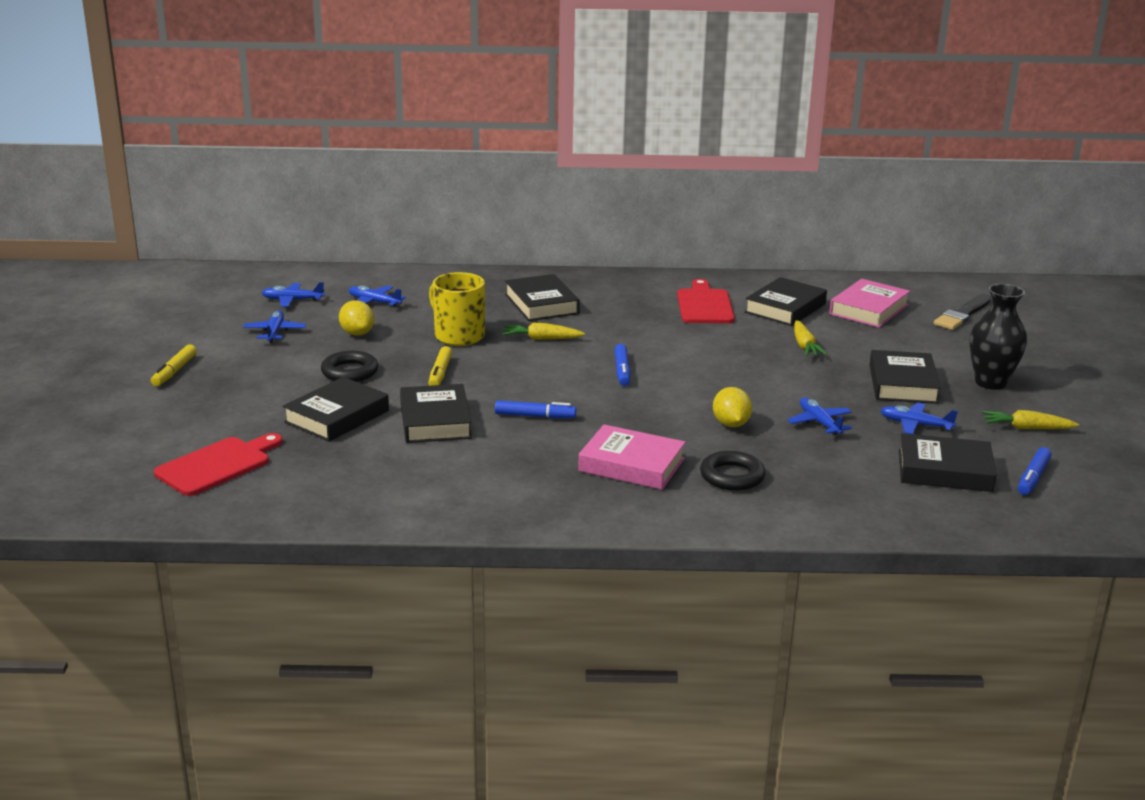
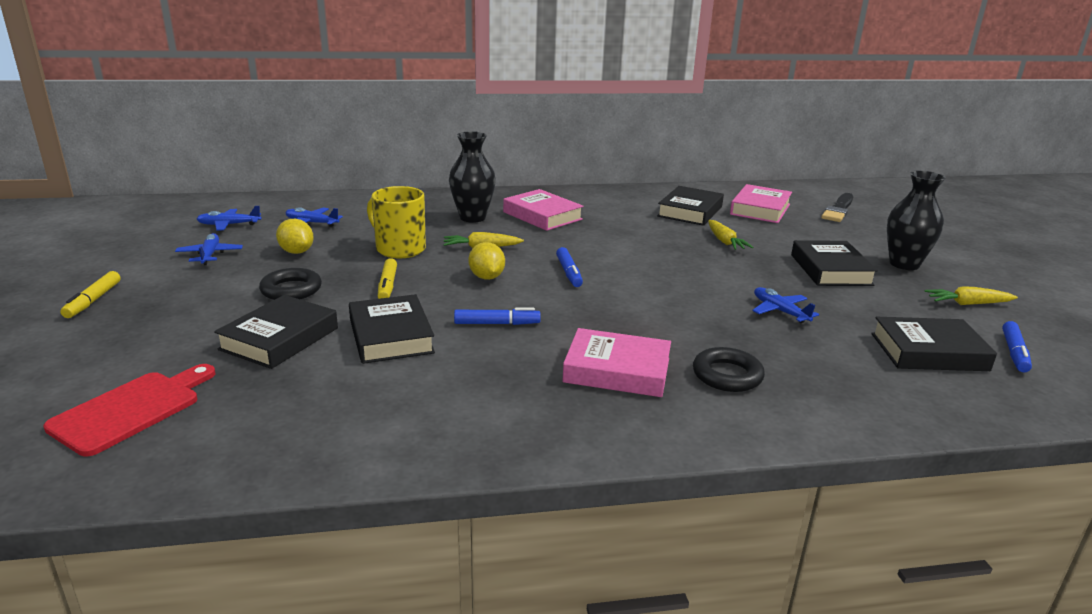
camera: 10 degrees left, 0 degrees up
(541, 304) = (472, 218): black book -> black vase
(617, 305) = (542, 216): none -> pink book
(704, 305) = (619, 212): red cutting board -> none
(731, 424) = (697, 318): yellow lemon -> yellow lemon (486, 277)
(915, 425) = (868, 307): blue plane -> none

